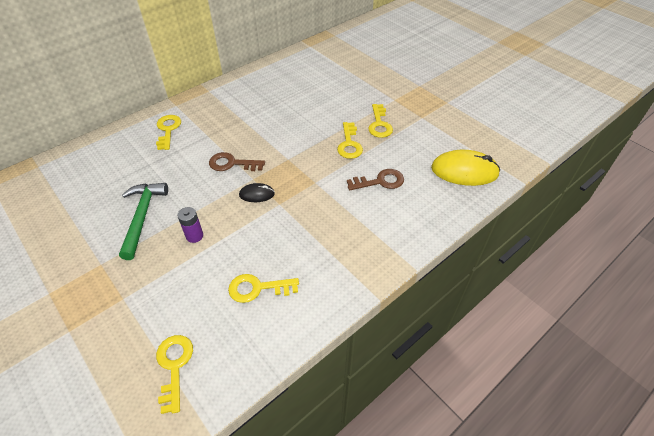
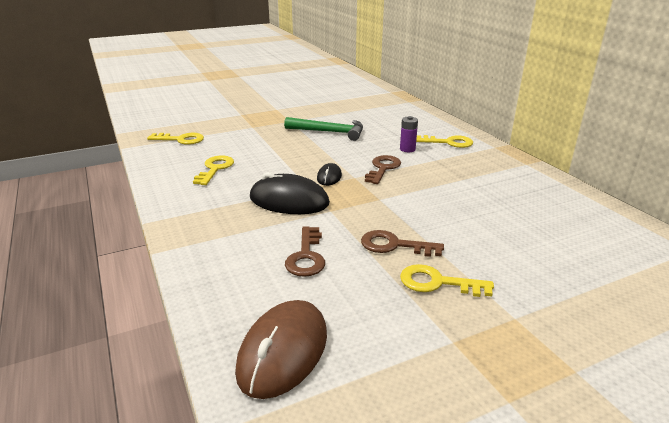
camera: 105 degrees right, 20 degrees down
(194, 236) = (293, 149): purple battery -> purple battery (407, 149)
(308, 210) = (289, 201): none -> black mouse
(349, 144) = (394, 245): yellow key -> brown key
(464, 171) = (283, 351): yellow mouse -> brown mouse

